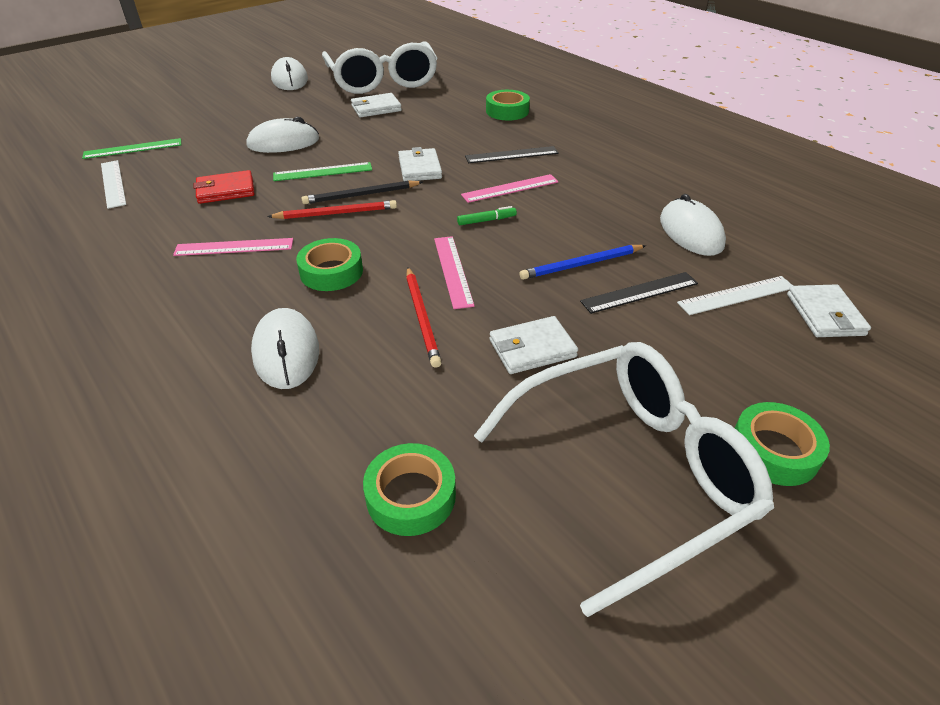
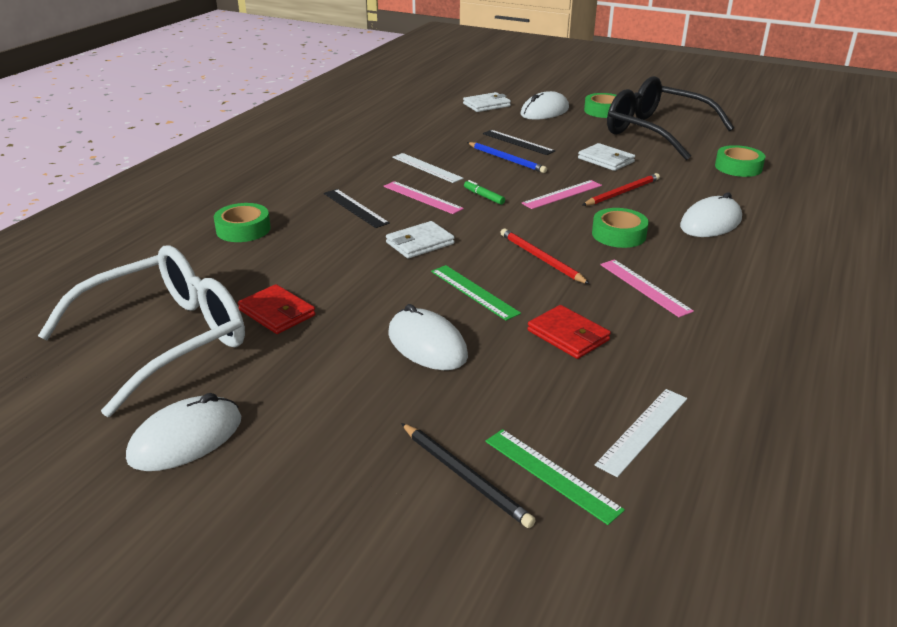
camera: 115 degrees left, 10 degrees down
(361, 195) = (498, 257): black pencil -> black pencil (465, 476)
(376, 108) = (277, 313): white wallet -> red wallet
(629, 473) = (656, 132): white glasses -> black glasses
(691, 232) = (430, 136): white mouse -> white mouse (544, 111)
(736, 295) = (491, 122): white ruler -> white ruler (427, 168)

